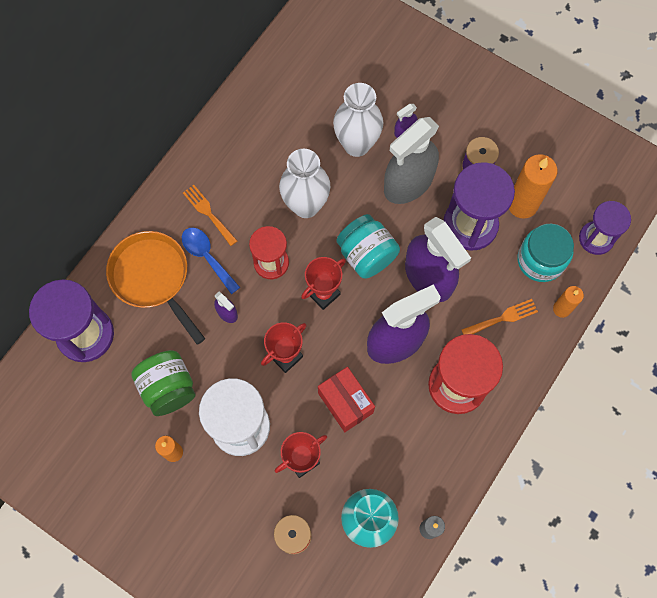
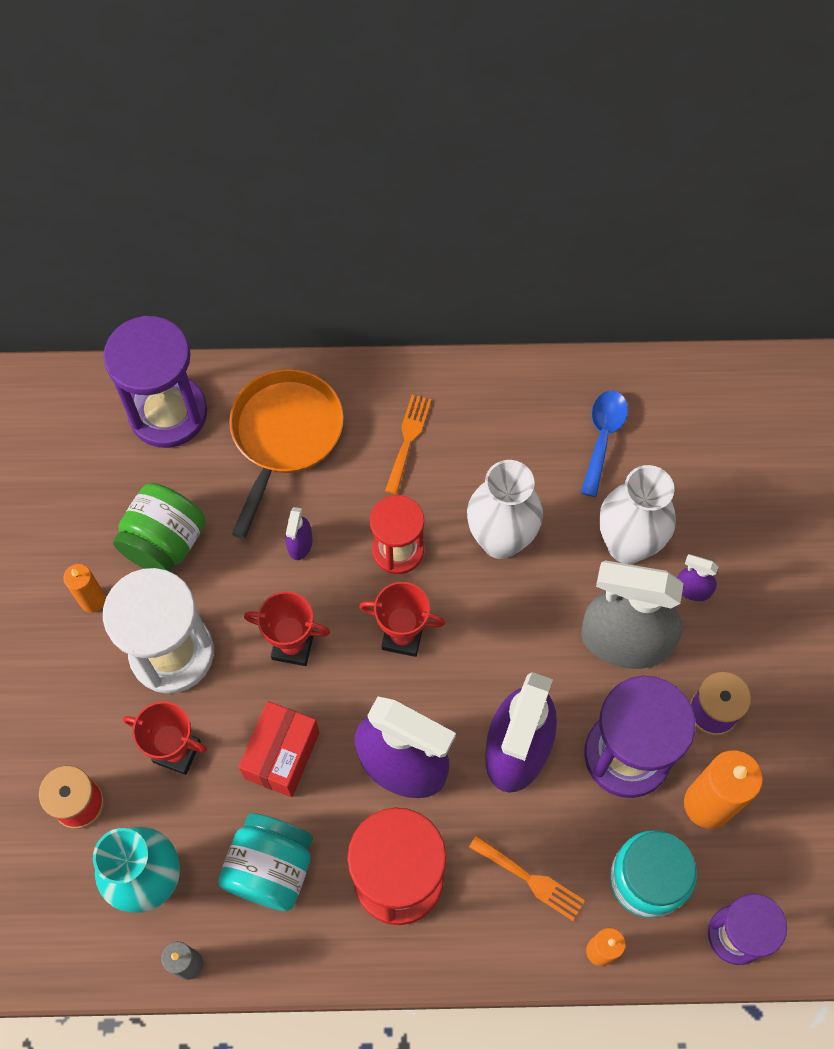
camera: 55 degrees right, 5 degrees down
(207, 257) = (353, 475): blue spoon -> blue spoon (603, 437)
(366, 255) = (490, 654): turquoise jar -> turquoise jar (271, 868)

